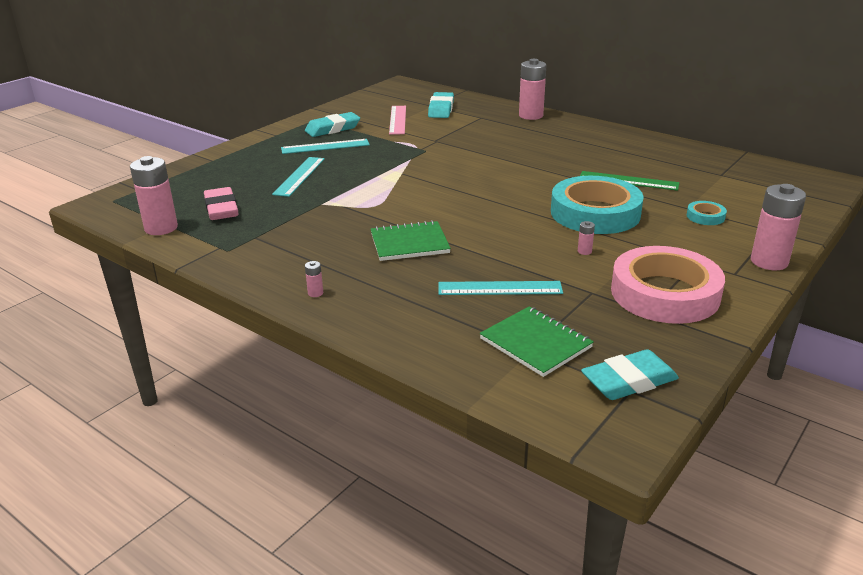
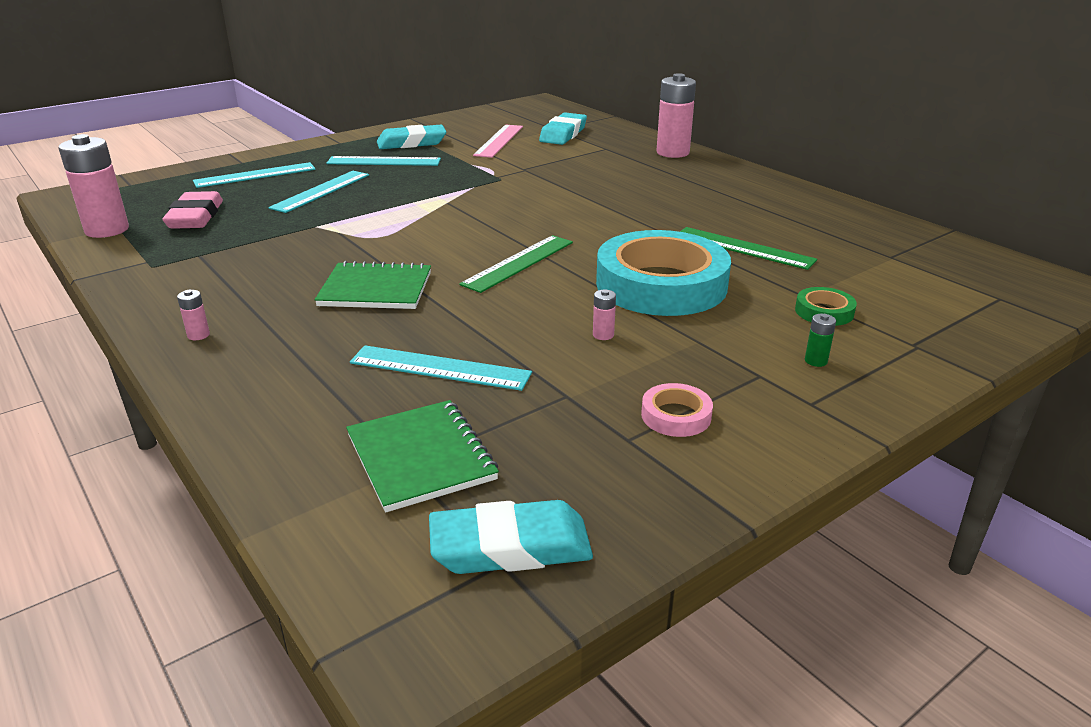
camera: 15 degrees right, 0 degrees up
(234, 169) = (255, 175): none -> turquoise ruler
(491, 211) = (518, 263): none -> green ruler
(665, 293) = (676, 416): pink tape -> pink tape, size x0.41
(705, 216) = (824, 311): turquoise tape -> green tape
(721, 248) = (816, 361): none -> green battery
(769, 262) = (881, 394): pink battery -> none

